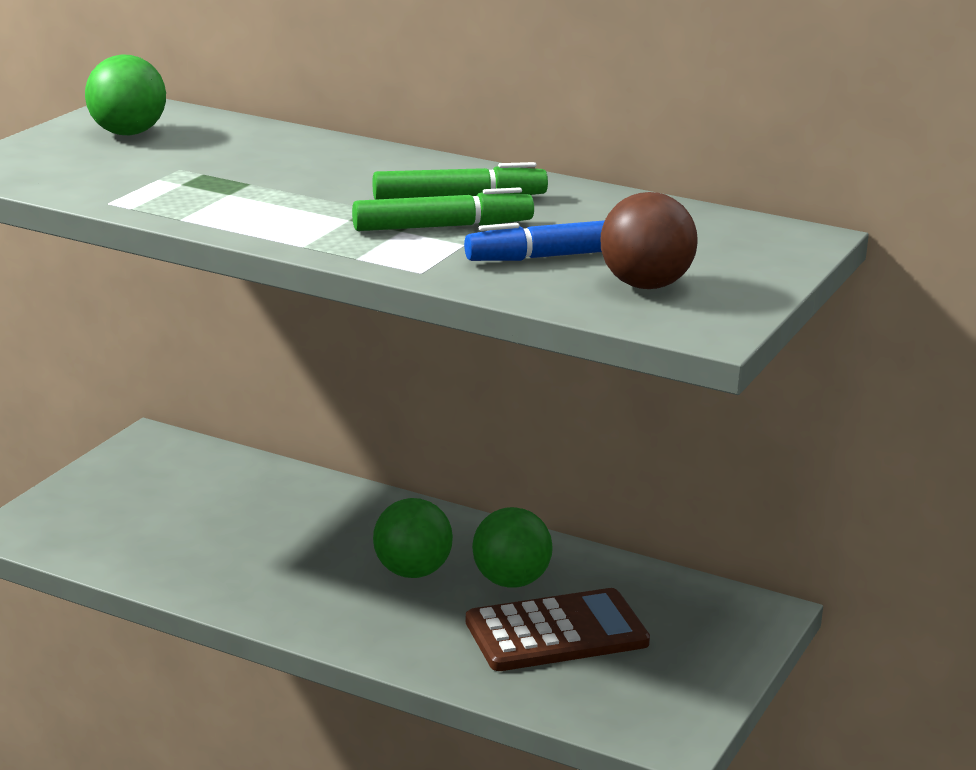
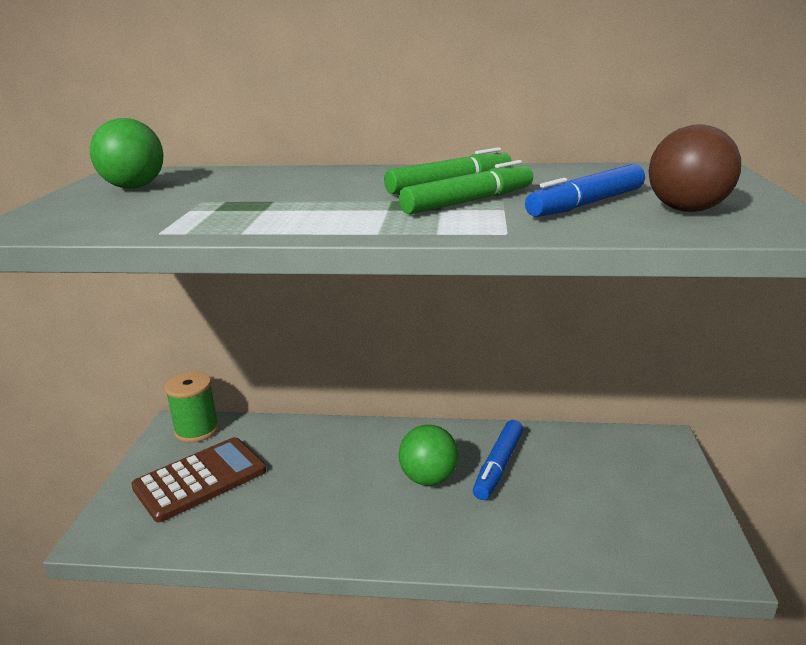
camera: 20 degrees left, 0 degrees up
(172, 451) = (197, 430): none -> green spool
(511, 581) = (498, 466): green ball -> blue marker
(556, 633) = (563, 498): brown calculator -> brown calculator (200, 479)

